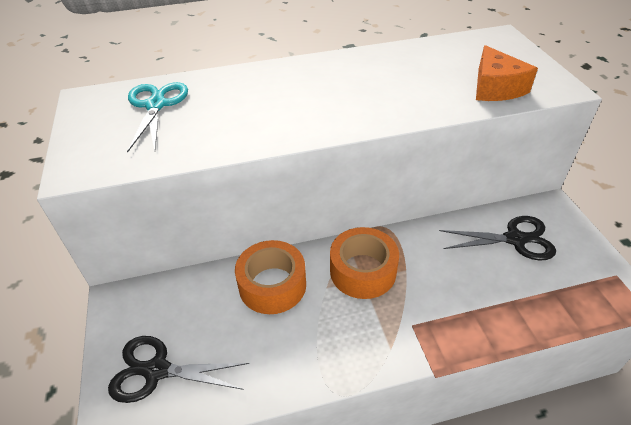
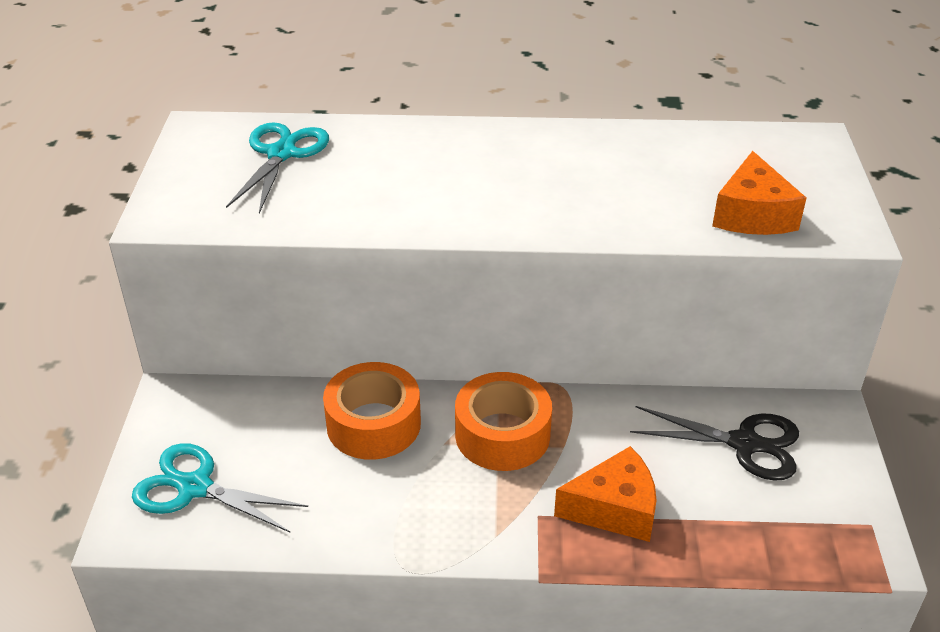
camera: 15 degrees right, 5 degrees down
(157, 370) = (195, 487): black scissors -> turquoise scissors
(459, 306) = (614, 509): none -> orange cheese

